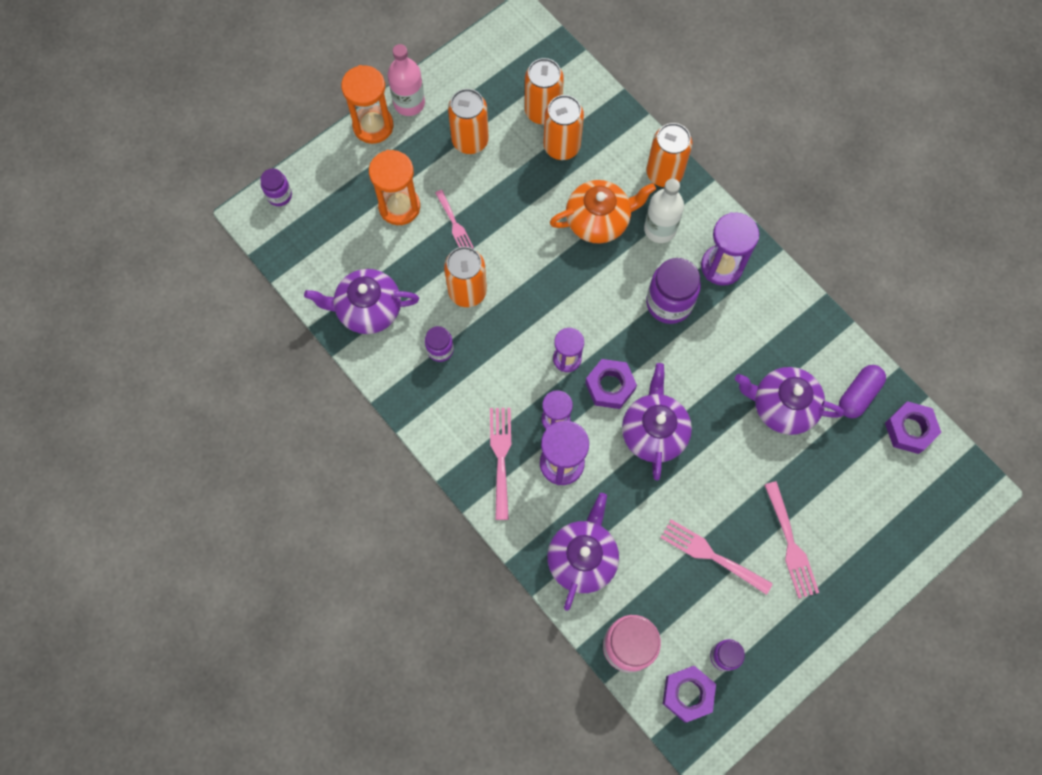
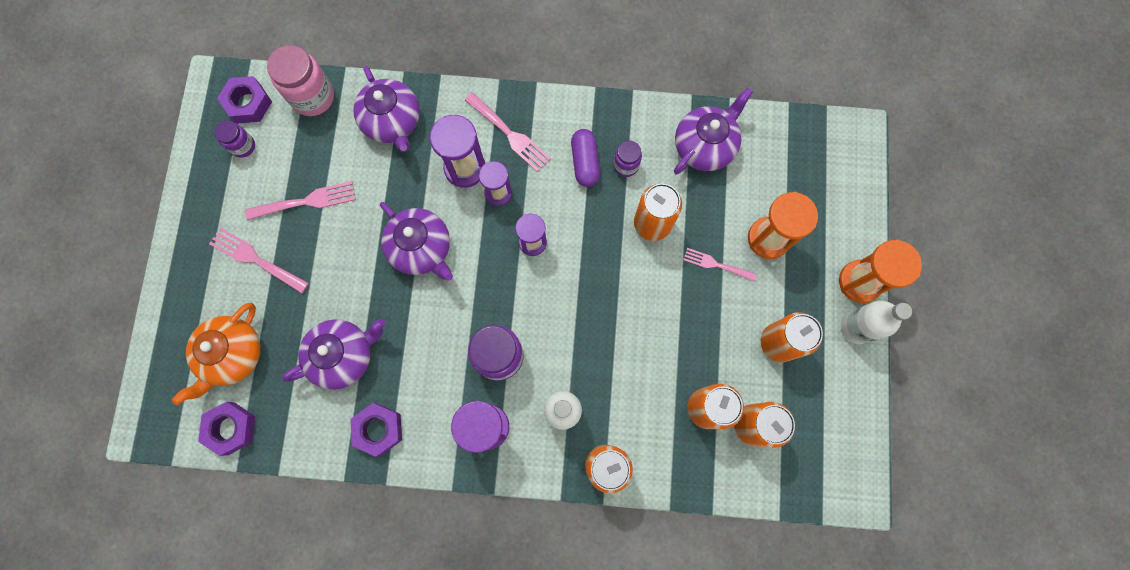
camera: 135 degrees right, 5 degrees up
(279, 195) = (858, 164): purple jar -> none
(409, 103) = (856, 327): pink bottle -> white bottle
(599, 220) = (615, 372): orange teapot -> orange teapot (233, 355)
(610, 386) = (483, 252): purple nut -> purple nut (378, 429)
(858, 395) = (292, 419): purple capsule -> purple capsule (585, 162)

